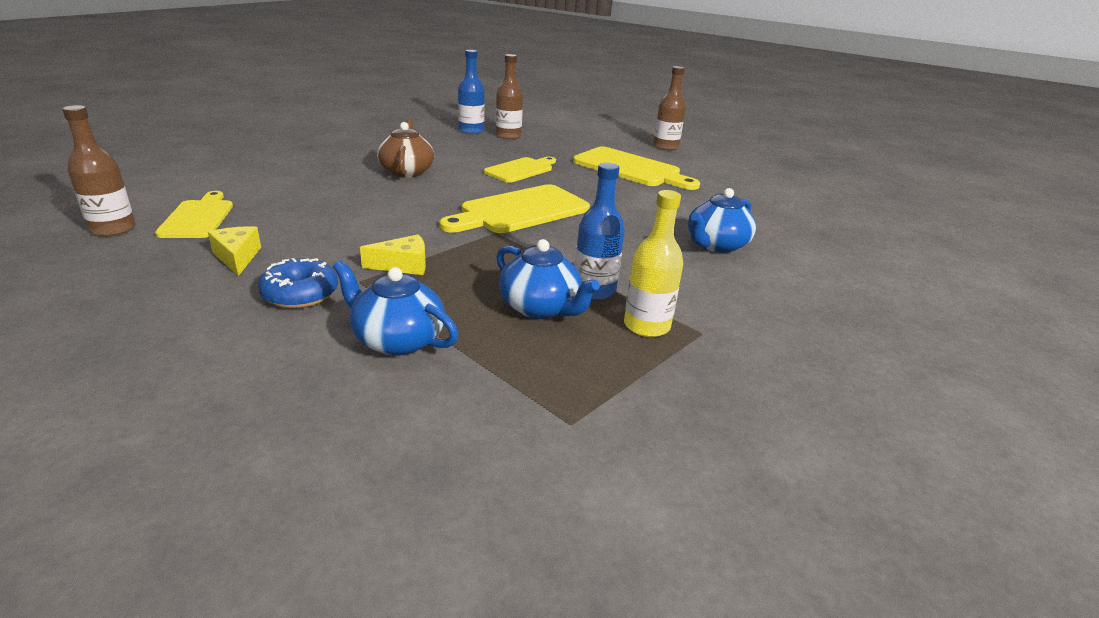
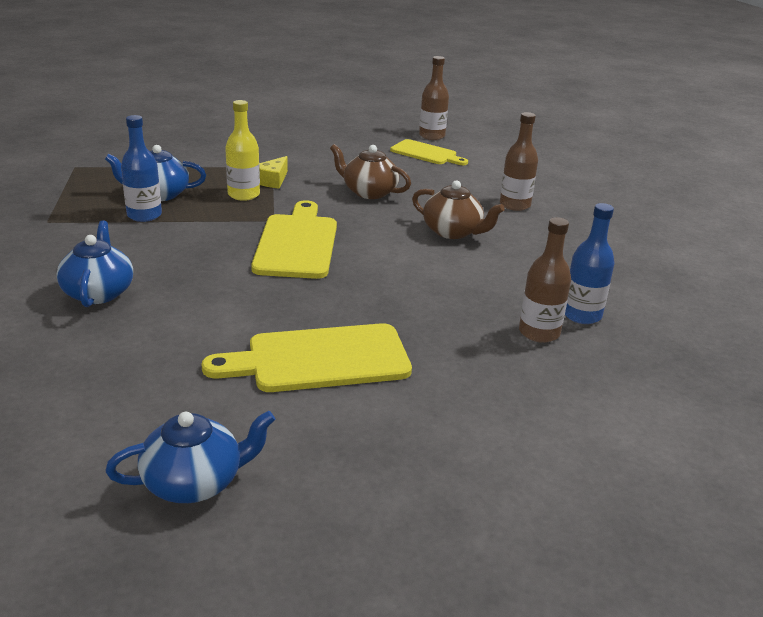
camera: 130 degrees right, 0 degrees up
(237, 257) = (349, 151): yellow cheese -> none
(300, 294) = (279, 153): blue donut -> none
(366, 215) = (369, 192): none -> brown teapot
(397, 340) = (198, 158): blue teapot -> blue teapot (195, 482)
(521, 170) = (398, 286): yellow cutting board -> none
(646, 326) = (85, 211): yellow bottle -> yellow bottle (243, 195)
(665, 147) = (369, 456): brown bottle -> brown bottle (515, 205)

